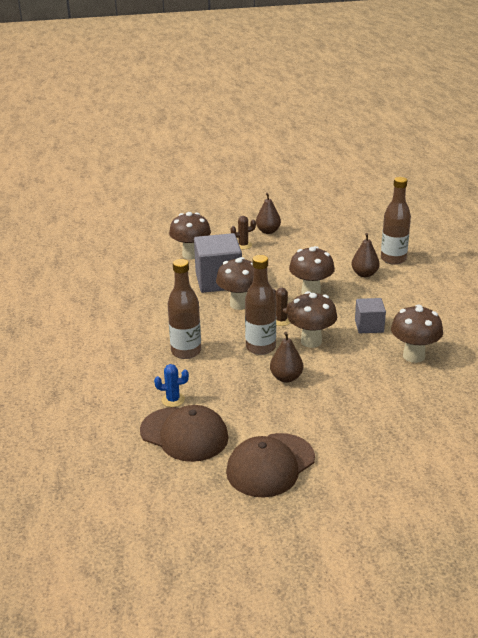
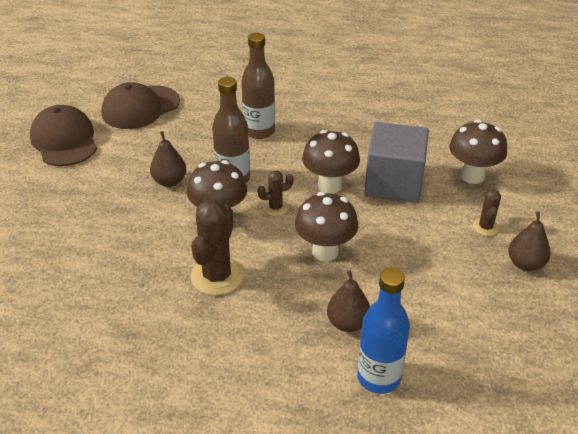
camera: 110 degrees right, 10 degrees up
(173, 400) = (190, 110): blue cactus -> none
(369, 326) = (217, 276): grey cube -> brown cactus
(393, 259) = (378, 377): brown bottle -> blue bottle
(413, 356) = (131, 290): brown mushroom -> none

